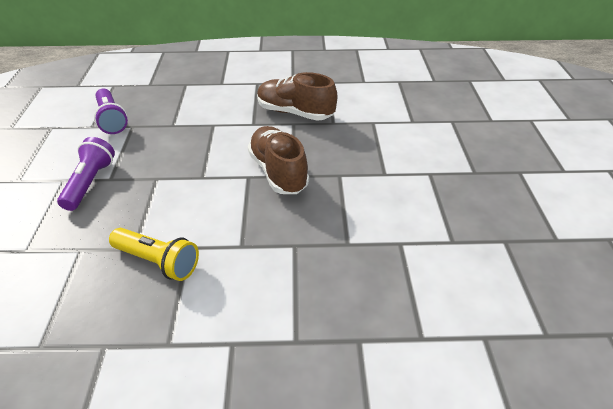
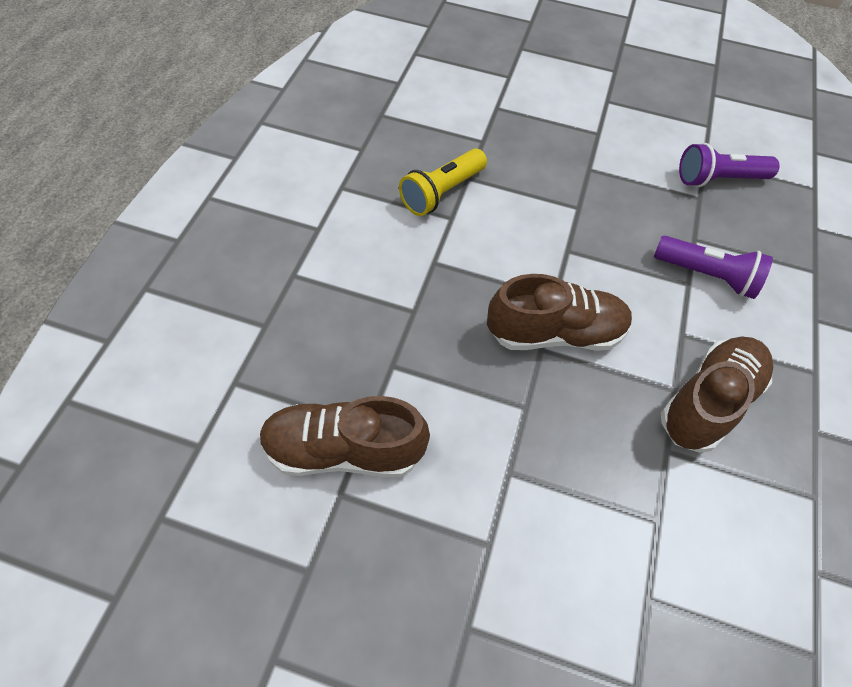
camera: 105 degrees right, 15 degrees up
(90, 183) = (586, 152): purple flashlight -> purple flashlight (706, 275)
(425, 249) = (343, 450): none -> brown shoe

